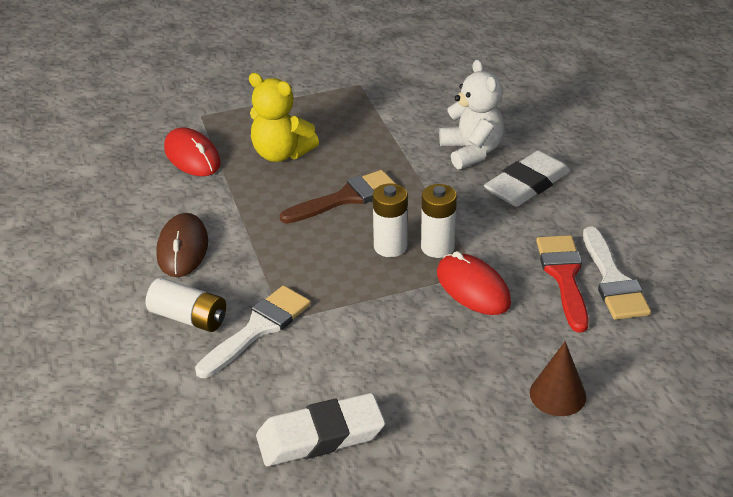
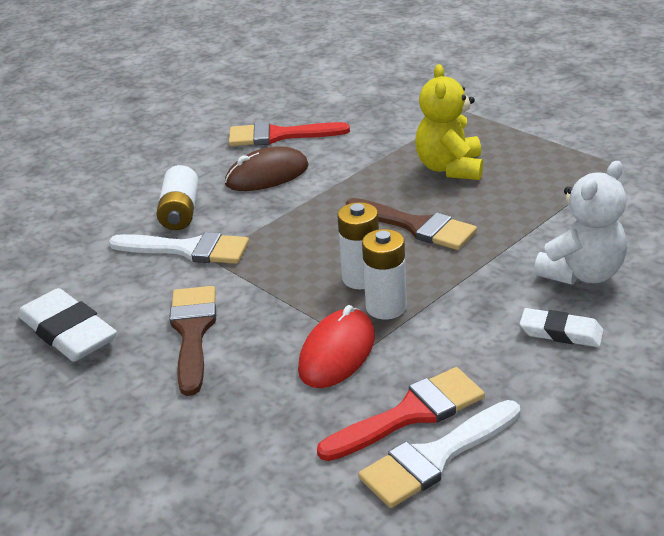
camera: 65 degrees right, 5 degrees down
(120, 221) = (279, 136): none -> red brush
(192, 156) = (399, 130): red mouse -> none
(385, 357) = (193, 332): none -> brown brush
(527, 184) = (561, 332): white eraser -> white eraser, size x0.61
(557, 394) = (202, 469): brown cone -> none

